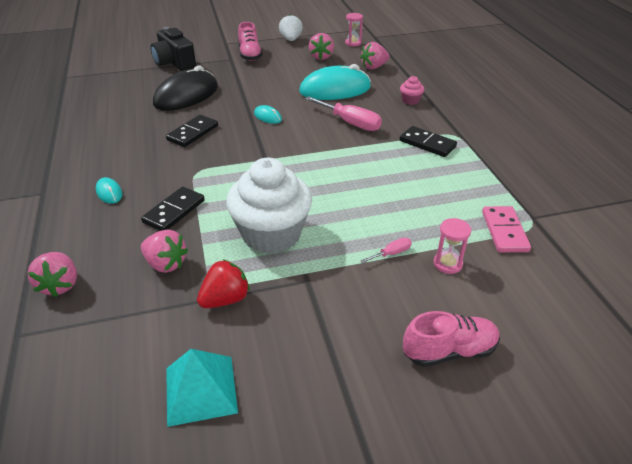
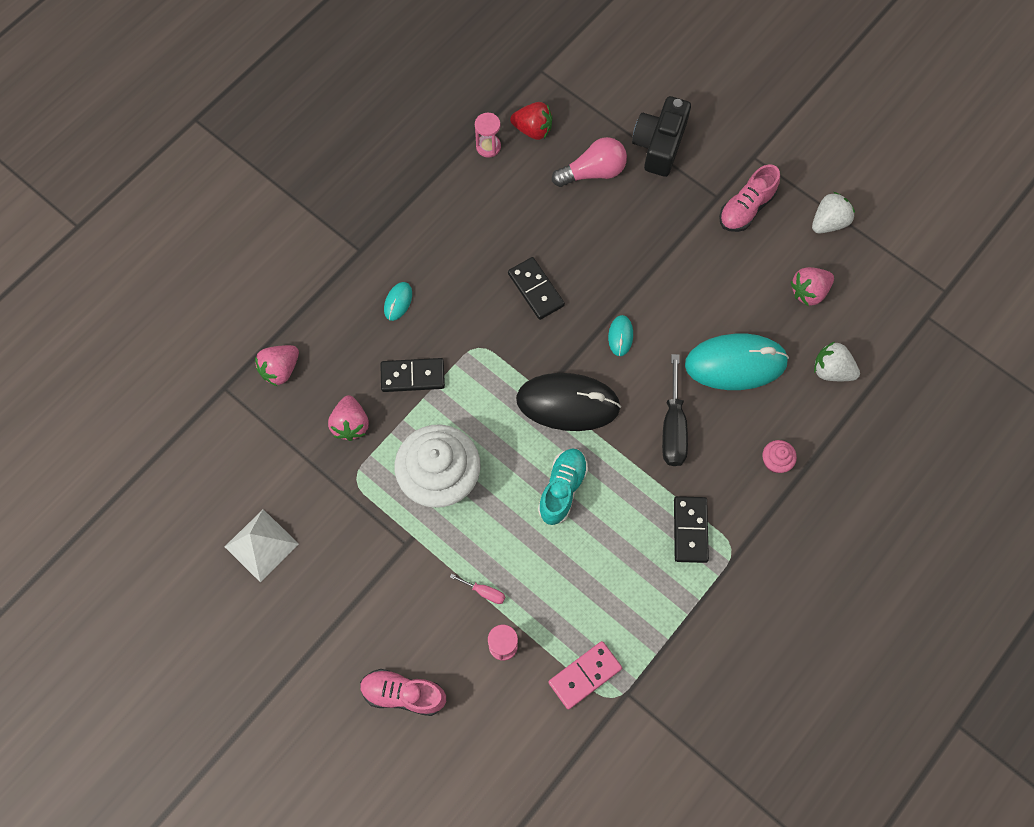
camera: 55 degrees right, 30 degrees up
(154, 85) = (593, 172): none -> pink light bulb
(186, 96) = (598, 222): black mouse -> black mouse (568, 403)
(193, 133) = (536, 289): black domino -> black domino turned 60 degrees clockwise
(201, 389) = (261, 545): turquoise pyramid -> white pyramid
(225, 299) = (346, 498): red strawberry -> red strawberry (533, 129)
(335, 89) = (735, 363): turquoise mouse -> turquoise mouse turned 45 degrees counterclockwise
(345, 180) = (562, 489): none -> turquoise shoe
(350, 123) = (673, 427): pink screwdriver -> black screwdriver
(353, 43) = (882, 302): pink hourglass -> pink hourglass (488, 147)
(374, 67) = (831, 370): pink strawberry -> white strawberry
(449, 351) = (403, 694): pink shoe -> pink shoe turned 150 degrees clockwise

